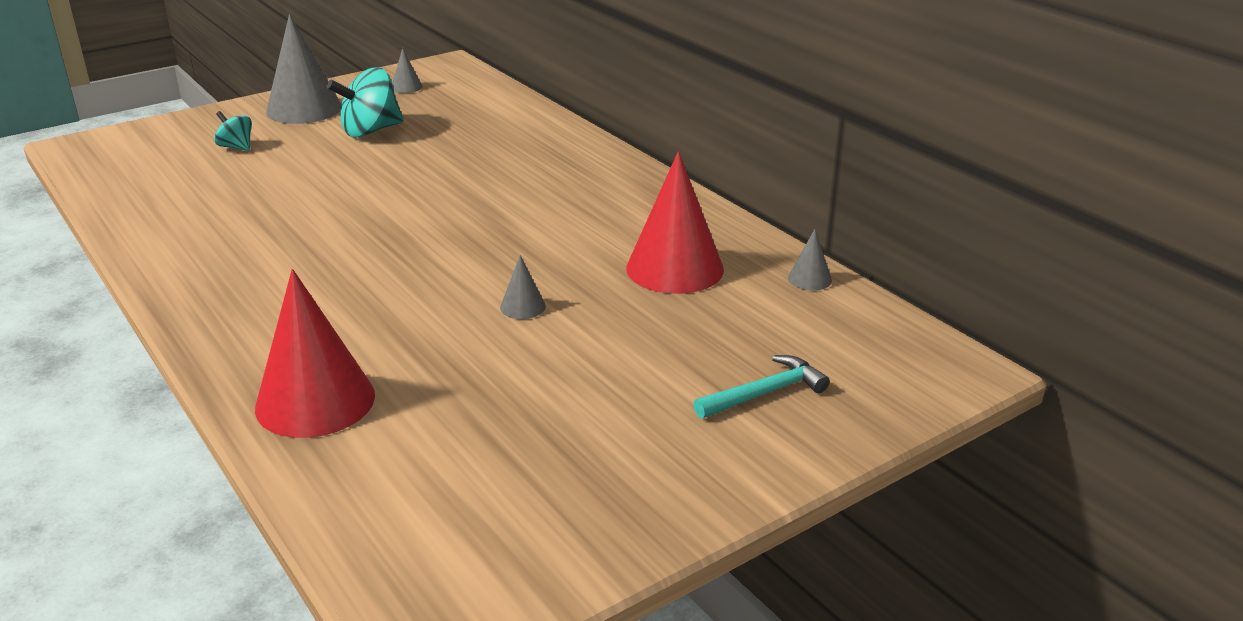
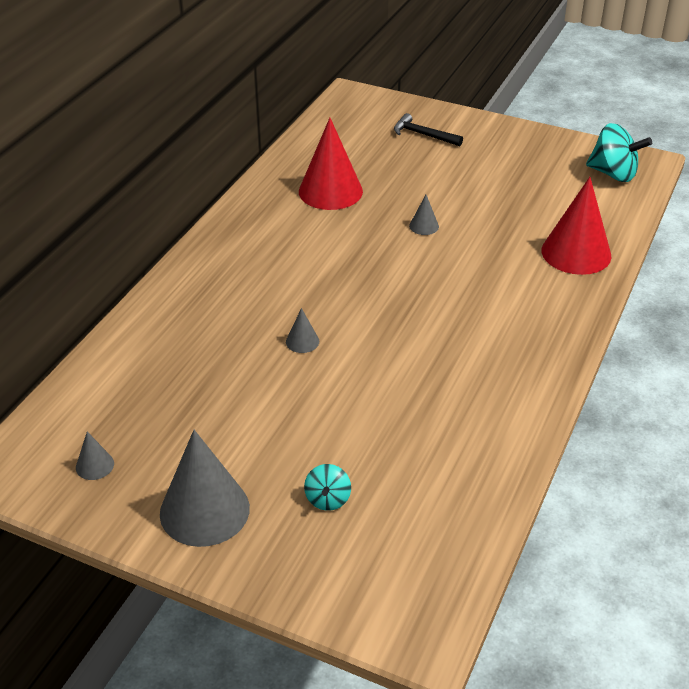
camera: 120 degrees left, 10 degrees up
(370, 131) = (226, 427): turquoise spinning top -> turquoise spinning top (613, 174)
(765, 393) = (423, 135): turquoise hammer -> black hammer
(809, 279) = (301, 147): grey cone -> grey cone (302, 341)

